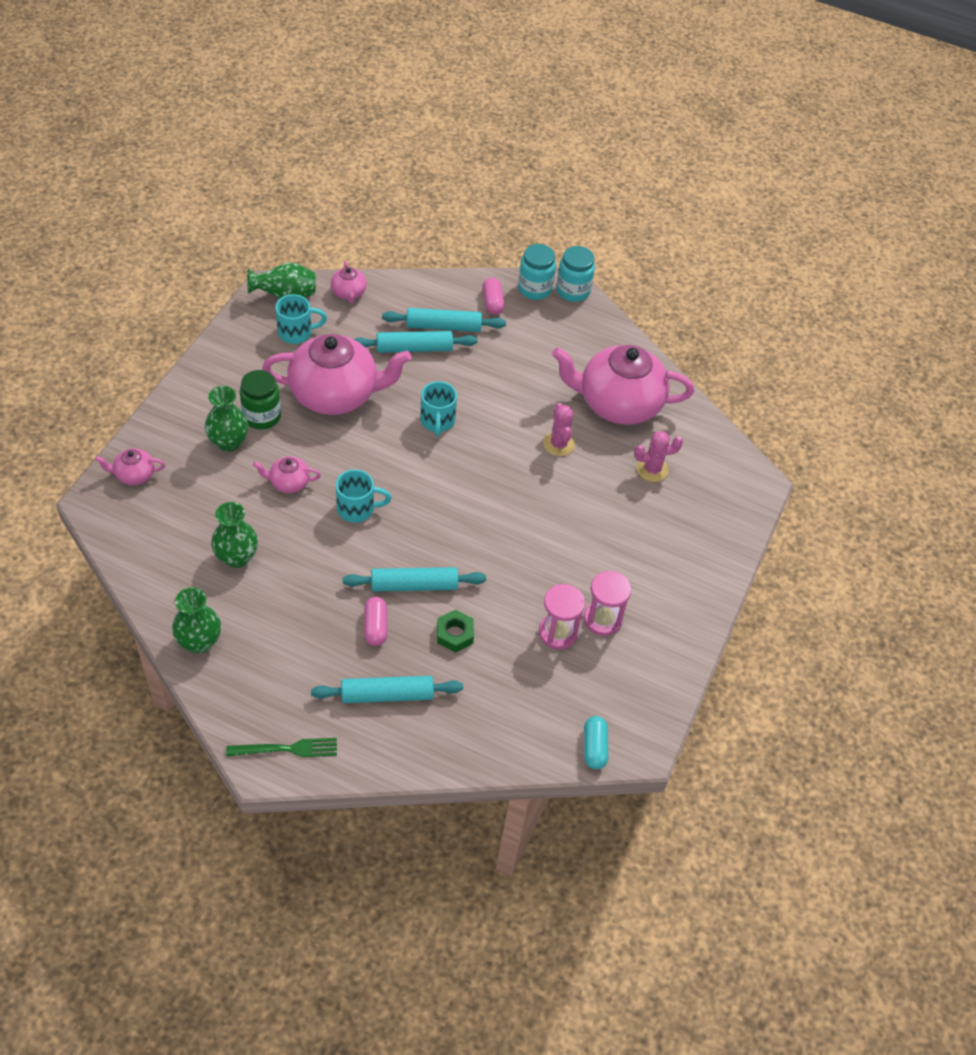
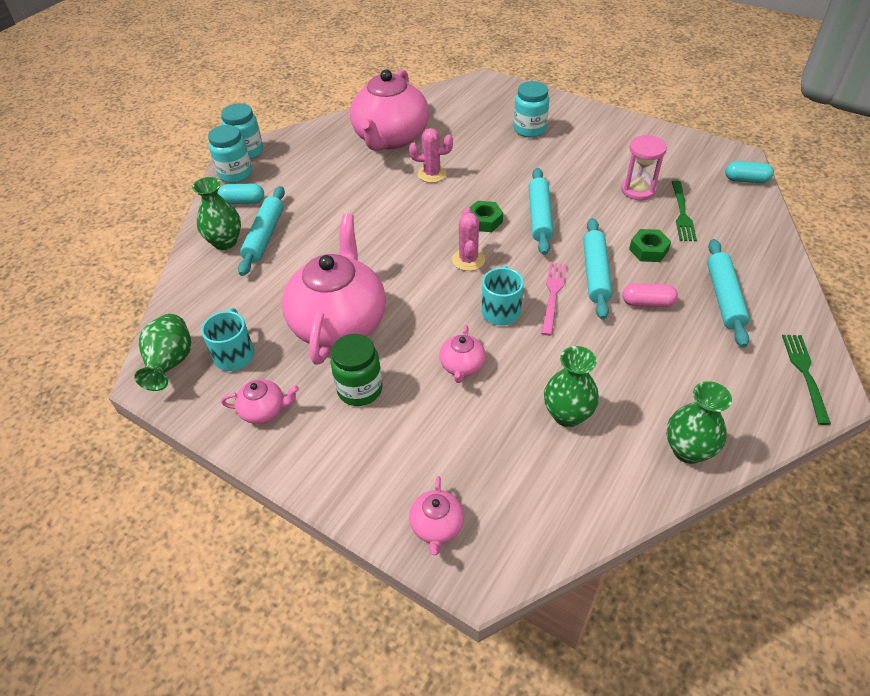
camera: 75 degrees left, 5 degrees down
(229, 442) = (395, 422): green vase -> green vase (225, 242)
(349, 293) = (188, 307): pink teapot -> pink teapot (264, 410)
(381, 549) = (553, 295): none -> pink fork
(414, 348) = (288, 259): turquoise rolling pin -> turquoise rolling pin (539, 217)
(437, 421) = (392, 247): turquoise mug -> none
(486, 492) = (484, 221): none -> green nut
(492, 302) = (243, 201): pink capsule -> turquoise capsule
(520, 672) = (682, 213): none -> green fork
(602, 619) = (621, 165): pink hourglass -> none
(652, 469) = (466, 127): pink cactus -> pink cactus (468, 260)
(660, 530) = (529, 129): none -> turquoise jar

